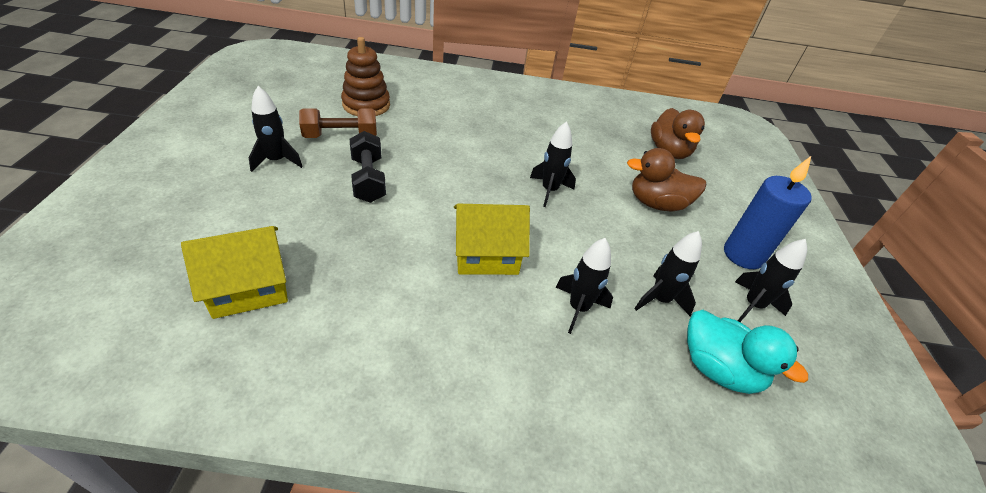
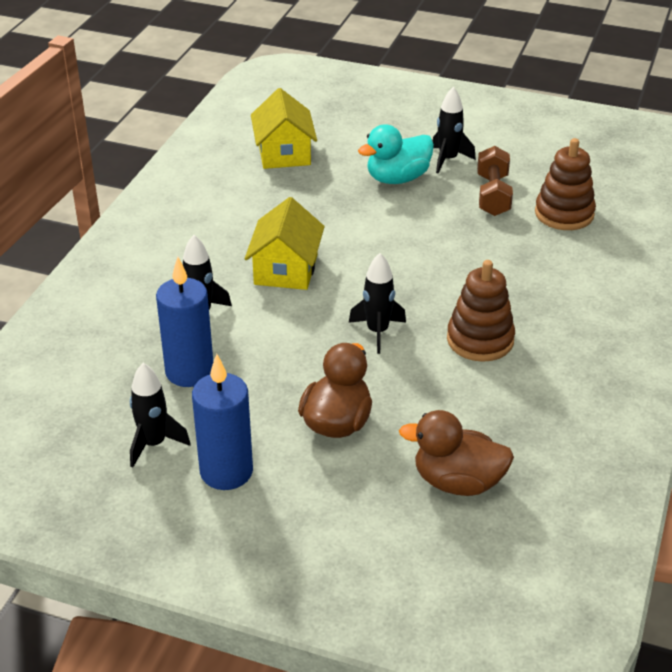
camera: 110 degrees right, 5 degrees down
(368, 179) = (412, 209): black dumbbell -> none
(535, 143) = (480, 340): none -> brown stacking toy
(660, 299) = (189, 372): black rocket -> blue candle
(718, 369) = (99, 383): turquoise duck -> turquoise duck (397, 178)

